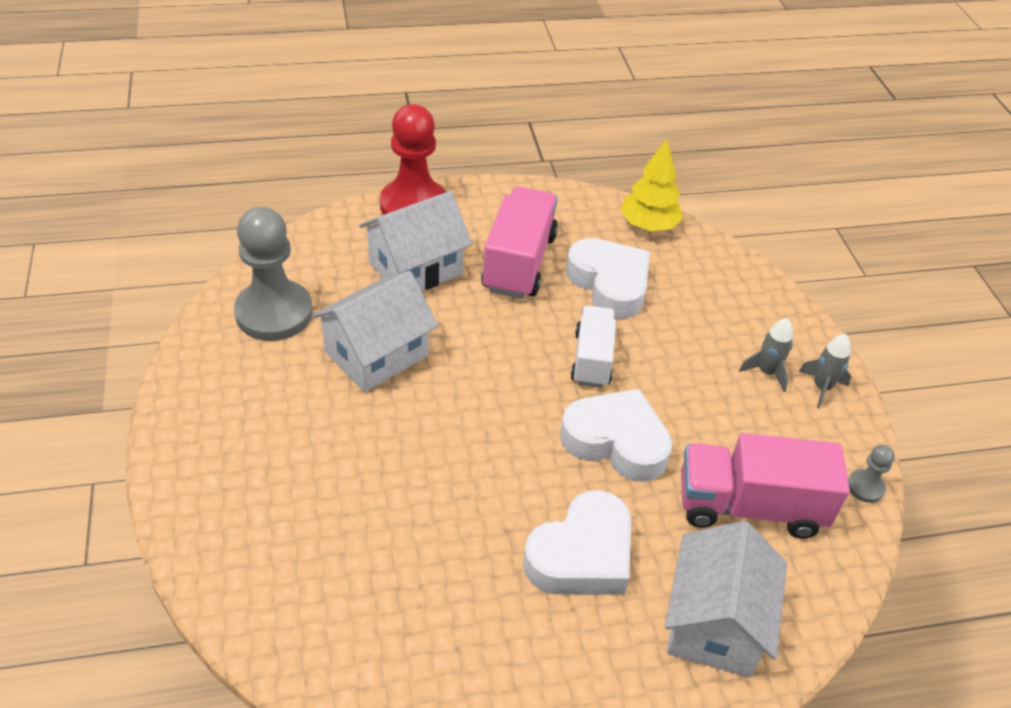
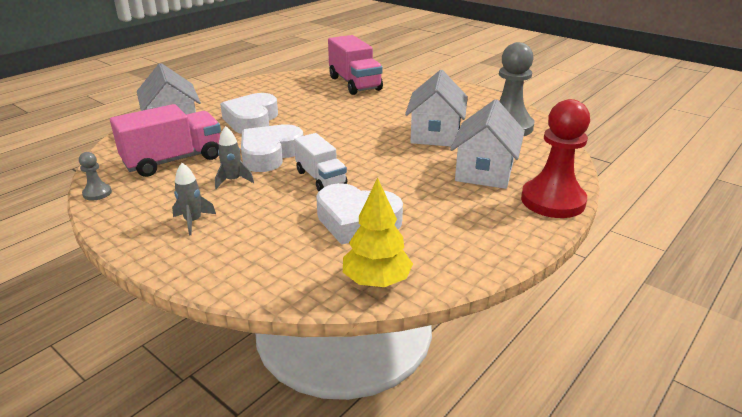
camera: 145 degrees right, 15 degrees down
(519, 262) = (433, 203): pink truck -> pink truck (354, 83)
(616, 441) = (270, 154): white heart -> white heart turned 135 degrees clockwise
(821, 388) = (143, 230): grey rocket -> grey rocket (233, 180)

